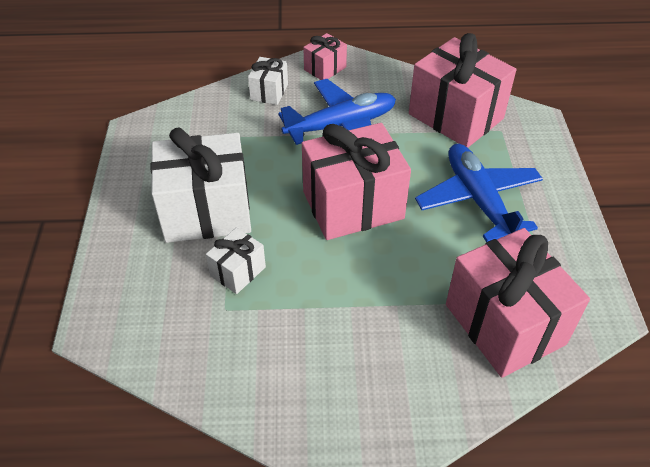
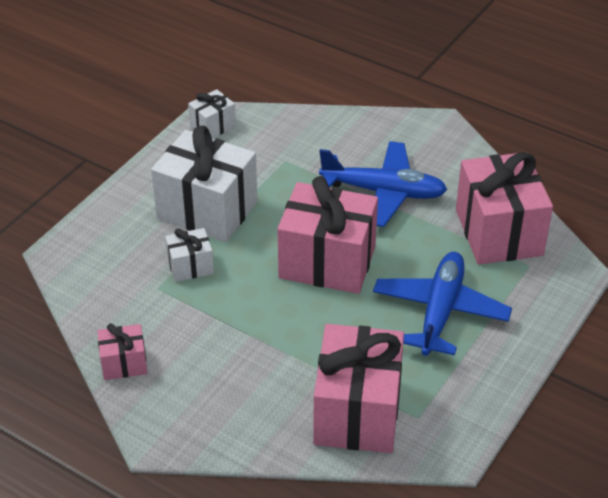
camera: 35 degrees right, 5 degrees down
(269, 92) = (349, 134): white gift -> white gift (213, 126)
(325, 68) = (420, 134): pink gift -> pink gift (124, 363)

